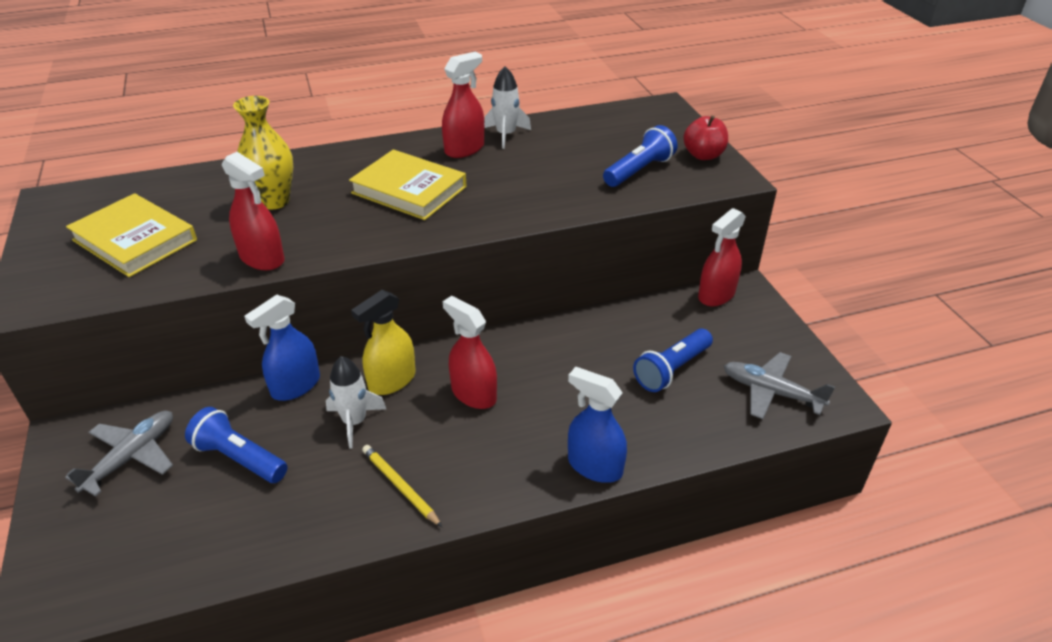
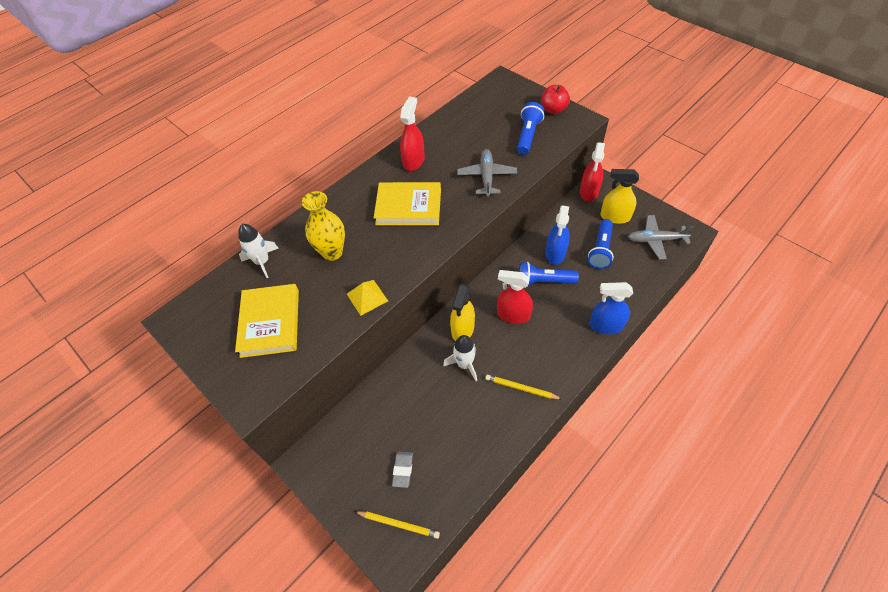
camera: 25 degrees left, 15 degrees up
(90, 566) = (398, 524): none -> yellow pencil
(132, 457) = (358, 452): grey plane -> grey plane (487, 176)
(135, 240) = (270, 323): yellow book -> yellow book turned 75 degrees clockwise
(160, 505) = (403, 470): none -> grey eraser
(239, 458) = (421, 419): blue flashlight -> blue flashlight (543, 281)
(262, 258) = (367, 297): red spray bottle -> yellow pyramid
(295, 386) = (411, 360): blue spray bottle -> blue spray bottle (555, 253)
(506, 135) = (429, 140): white rocket -> white rocket (262, 262)
(730, 338) = (615, 217): none -> yellow spray bottle

